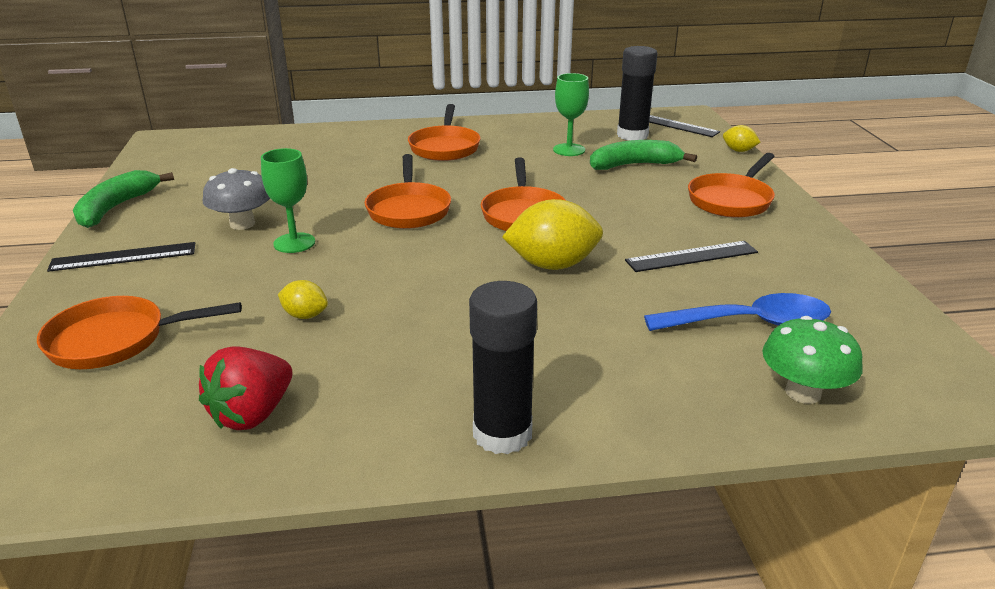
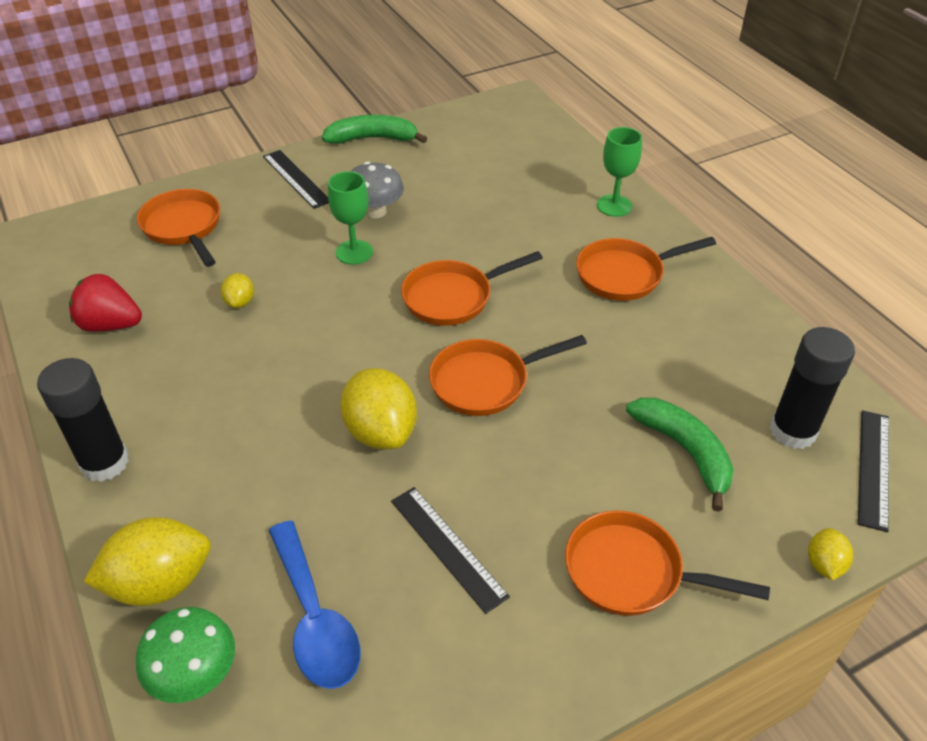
camera: 70 degrees right, 15 degrees up
(569, 150) = (691, 378): green goblet -> green goblet (614, 206)
(692, 405) = (160, 583): none -> yellow lemon

